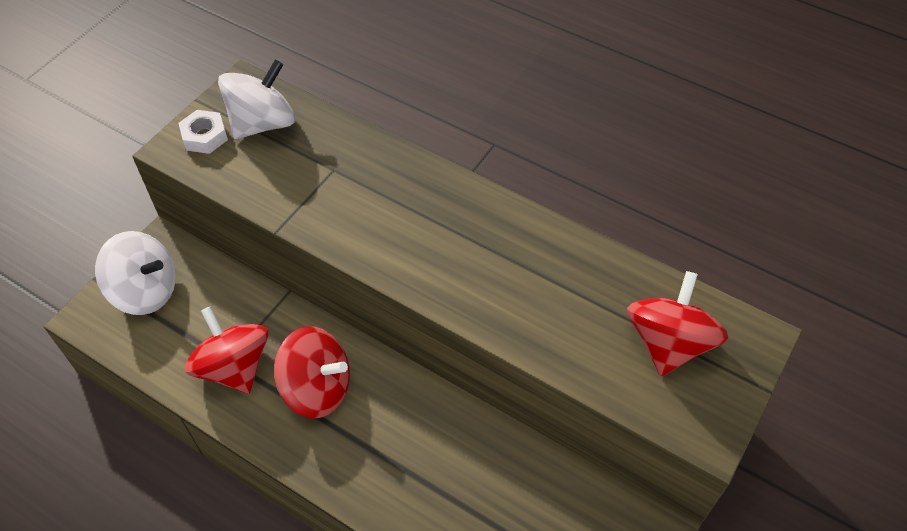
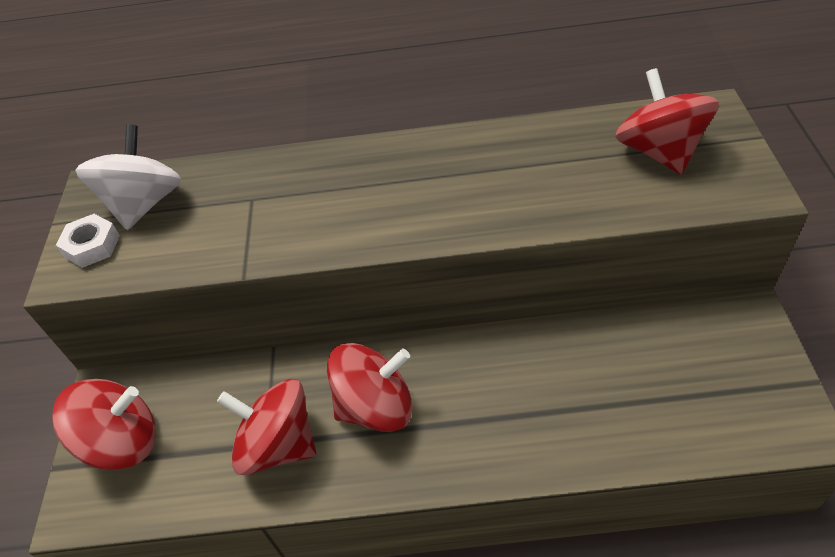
camera: 30 degrees left, 5 degrees down
(146, 291) = (123, 441): white spinning top -> red spinning top

